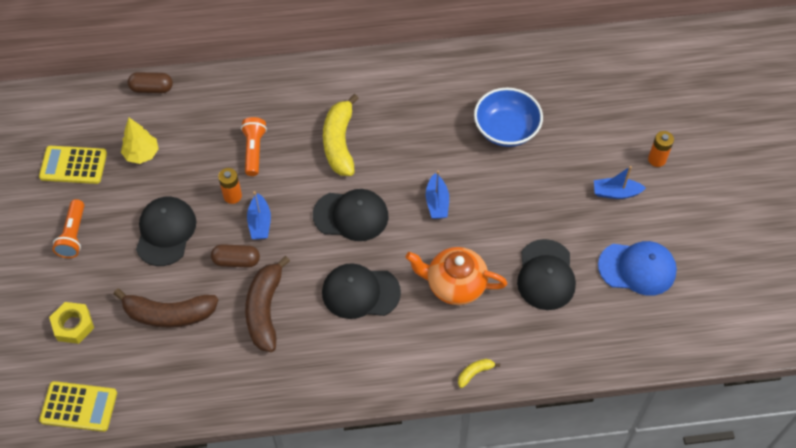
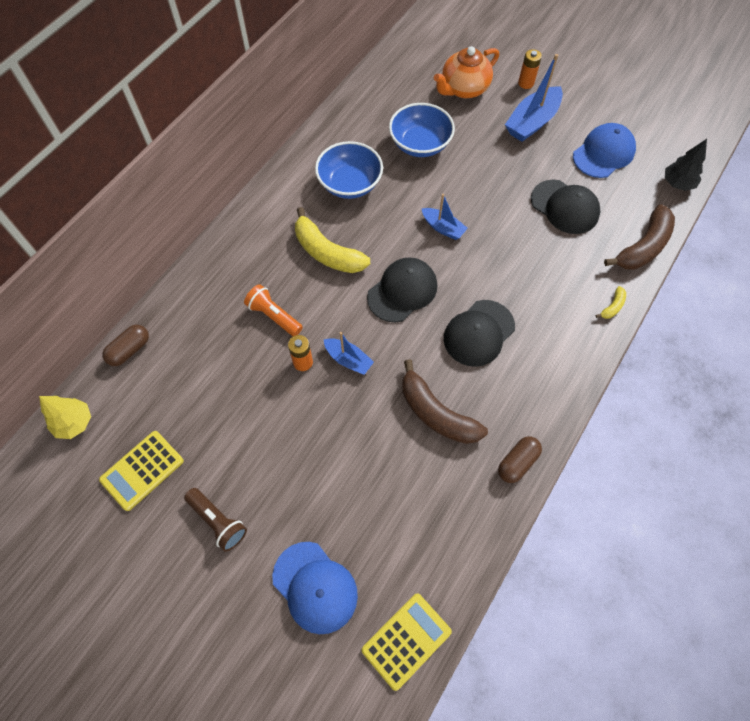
camera: 50 degrees left, 5 degrees up
(73, 235) = (218, 521): orange flashlight -> brown flashlight
(73, 325) = (315, 587): yellow nut -> blue cap
(142, 154) = (189, 404): yellow tree -> yellow tree (74, 423)
(165, 232) = (289, 439): black cap -> none
(169, 314) = (375, 493): brown banana -> brown banana (643, 247)
(236, 261) = (369, 402): brown capsule -> brown capsule (517, 462)
(417, 111) = (350, 184): none -> blue bowl
(455, 285) = (525, 266): orange teapot -> orange teapot (464, 89)
(475, 373) = (612, 307): yellow banana -> yellow banana turned 150 degrees counterclockwise
(615, 193) = (532, 122): blue boat -> blue boat, size x1.69
(662, 347) = (677, 184): none -> black tree

